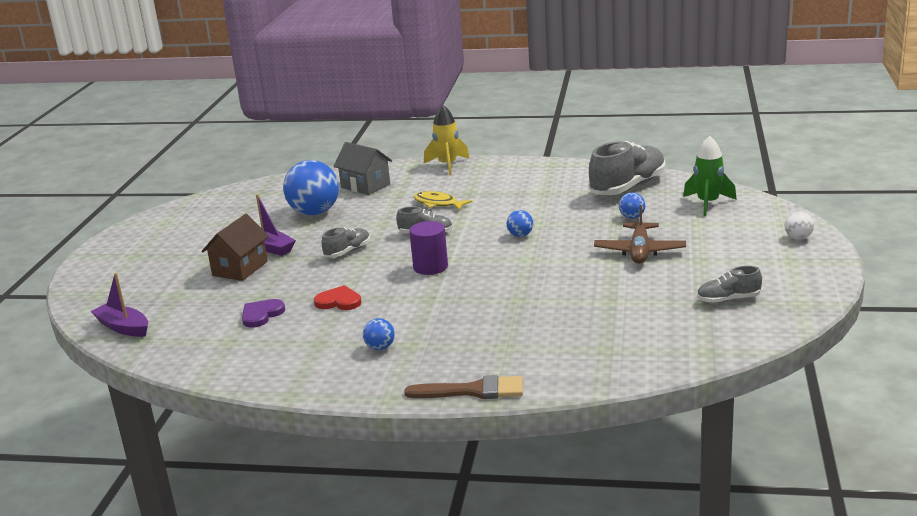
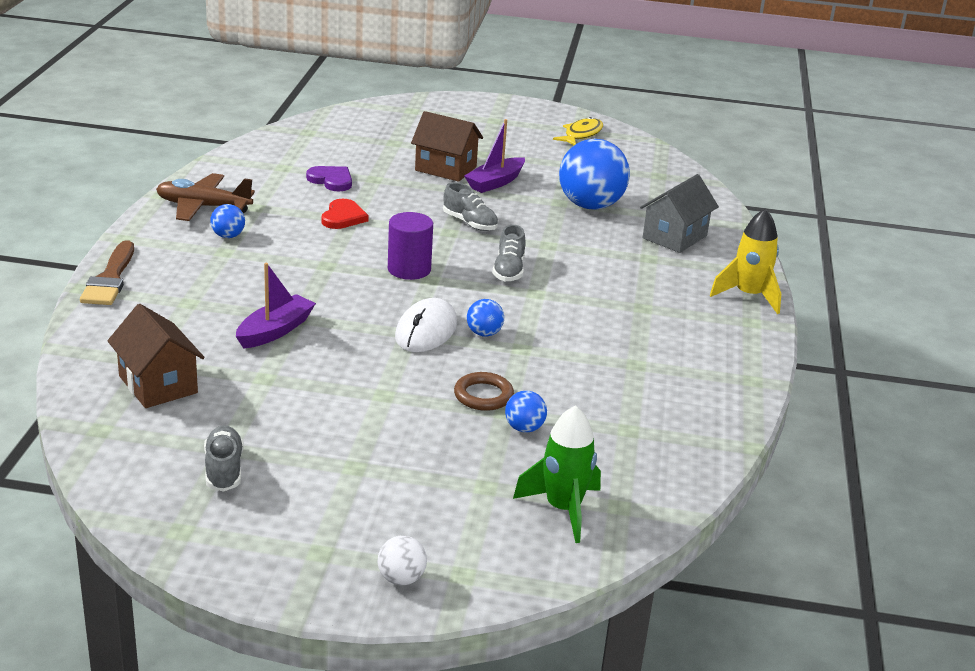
camera: 85 degrees right, 5 degrees up
(123, 327) = (336, 123): purple boat -> purple boat (275, 331)
(438, 204) = (604, 282): yellow fish -> yellow fish (581, 134)
(522, 253) = (426, 331): none -> white mouse
(600, 230) = (483, 395): none -> brown ring
(627, 187) = (645, 440): grey shoe -> none
(636, 339) = (158, 384): none -> brown house
(639, 251) = (402, 419): brown plane -> brown plane (203, 207)

